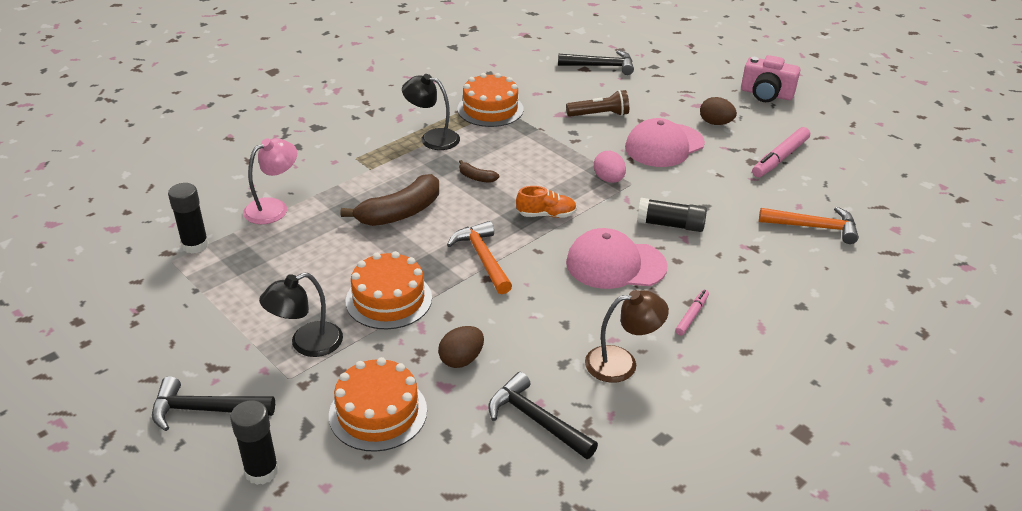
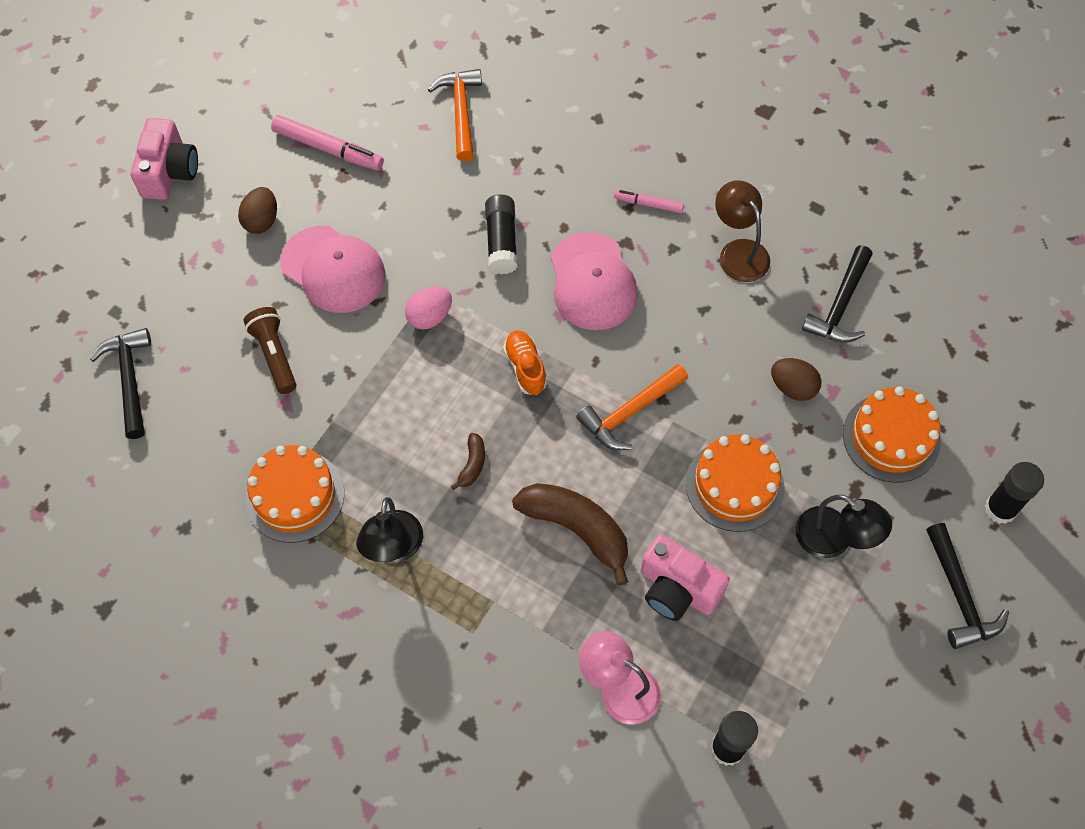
camera: 105 degrees left, 25 degrees up
(324, 249) = (677, 589): none -> pink camera

